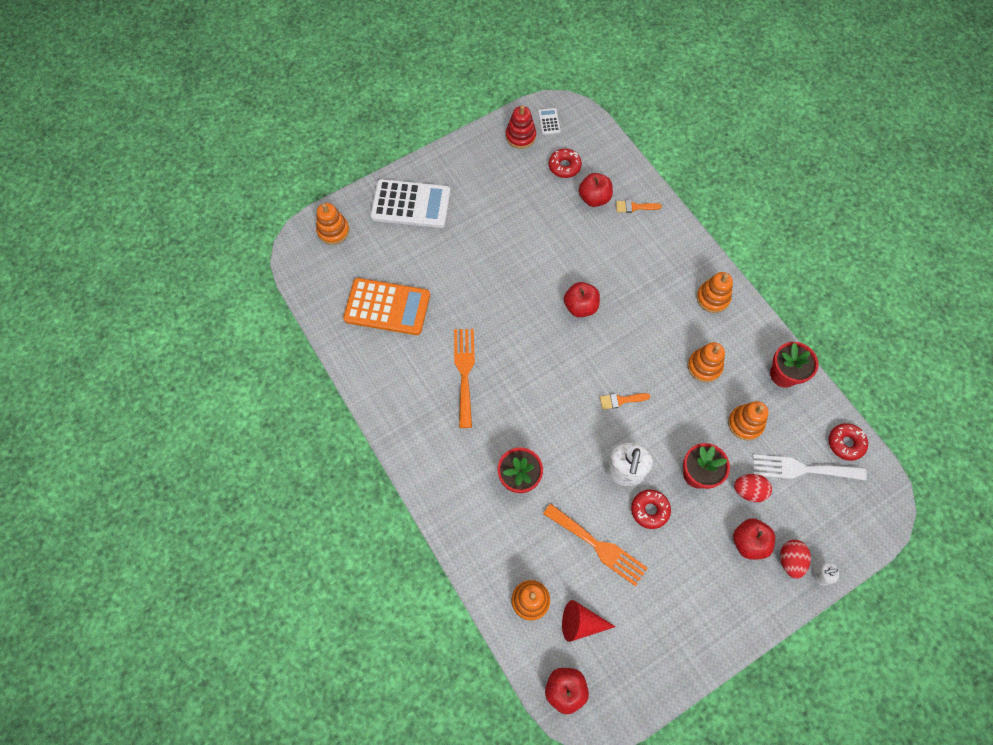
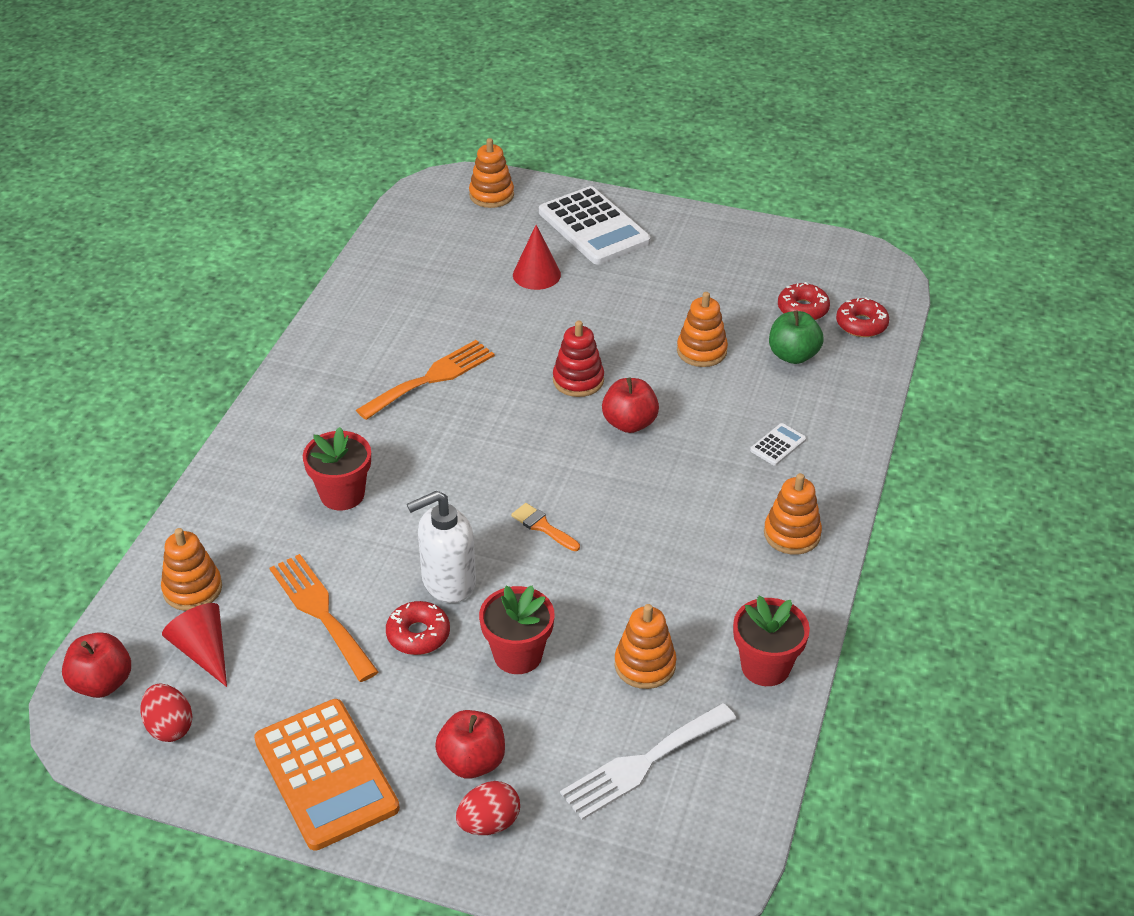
camera: 50 degrees right, 25 degrees down
(387, 307) = (445, 279): orange calculator -> orange calculator (326, 774)
(425, 261) = (536, 274): none -> red cone
(520, 136) = (794, 255): red stacking toy -> red stacking toy (578, 380)
(549, 121) = (845, 265): white calculator -> white calculator (778, 445)
(594, 198) = (793, 355): red apple -> green apple
(598, 546) = (321, 612): orange fork -> orange fork turned 150 degrees clockwise
(634, 207) = (828, 395): orange brush -> none
(704, 366) = (681, 579): orange stacking toy -> orange stacking toy (701, 351)
(748, 490) = (548, 721): red egg -> red egg (169, 727)
(802, 469) = (643, 763): white fork -> white fork turned 90 degrees counterclockwise
(820, 575) = (500, 871): white soap dispenser -> none
(845, 443) = (737, 793): red donut -> red donut (861, 324)

